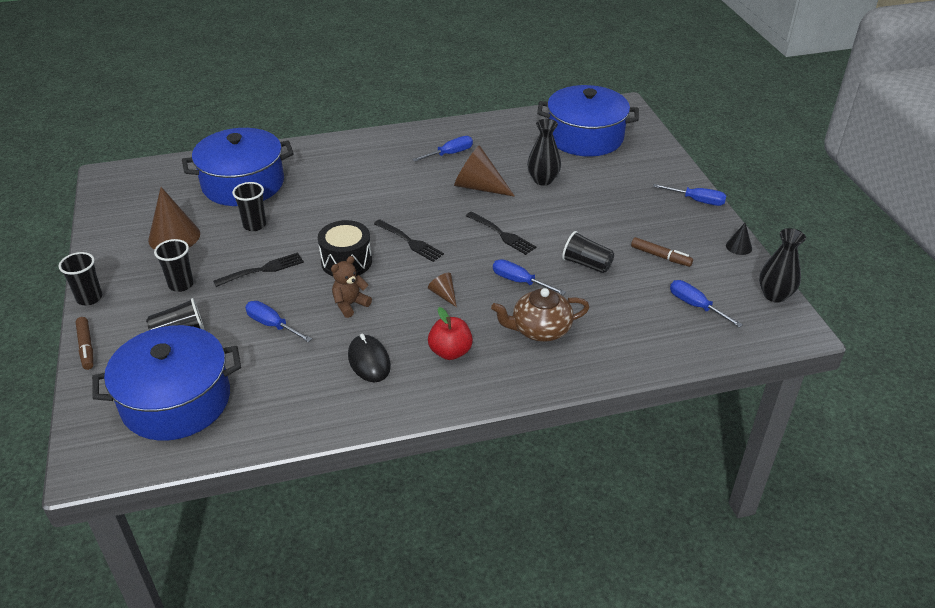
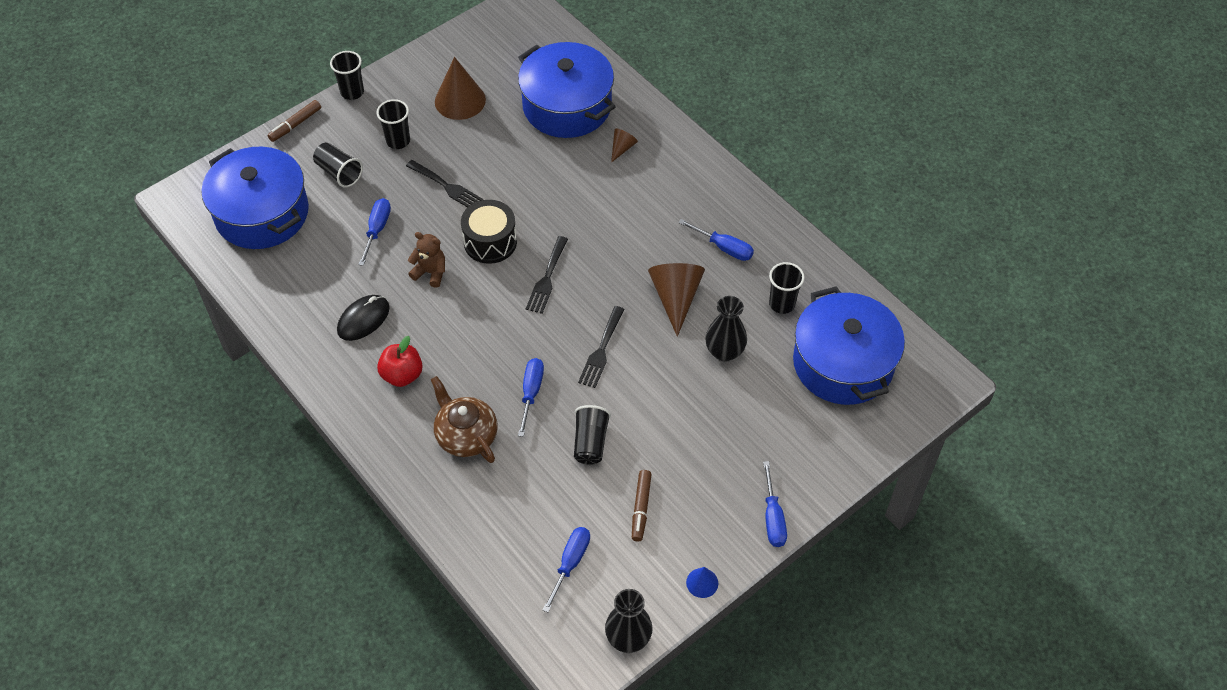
camera: 65 degrees right, 15 degrees up
(254, 225) = (507, 147): black cup -> black cup (782, 304)
(444, 294) = (480, 338): brown cone -> brown cone (622, 148)
(738, 246) = (702, 582): black cone -> blue cone

